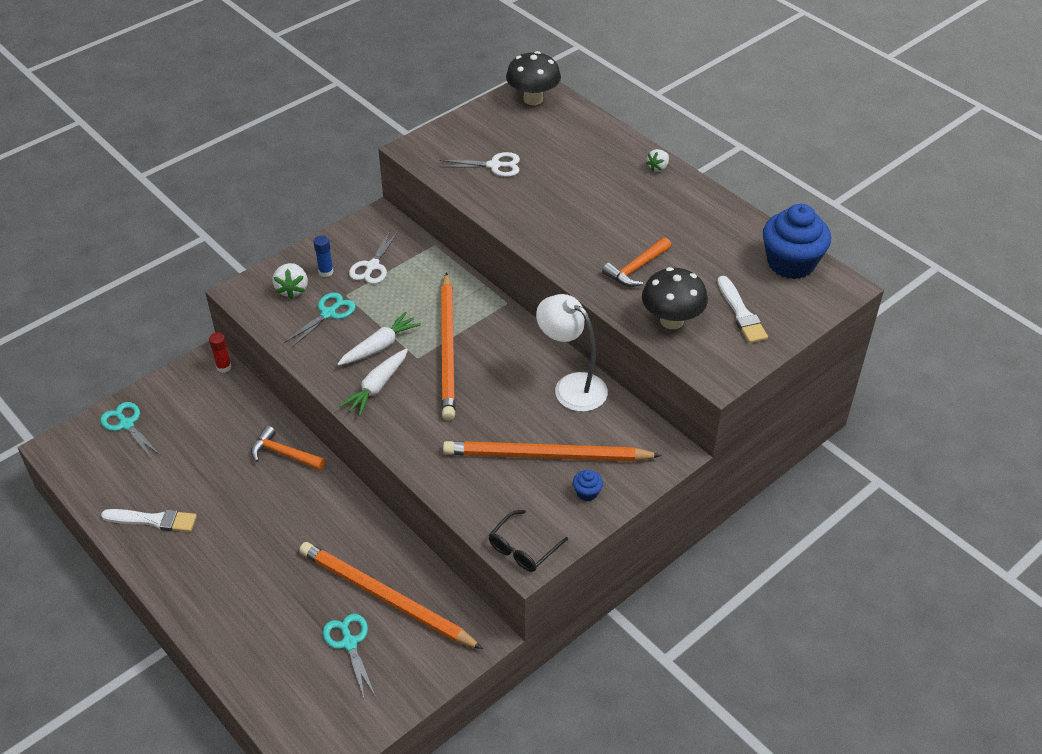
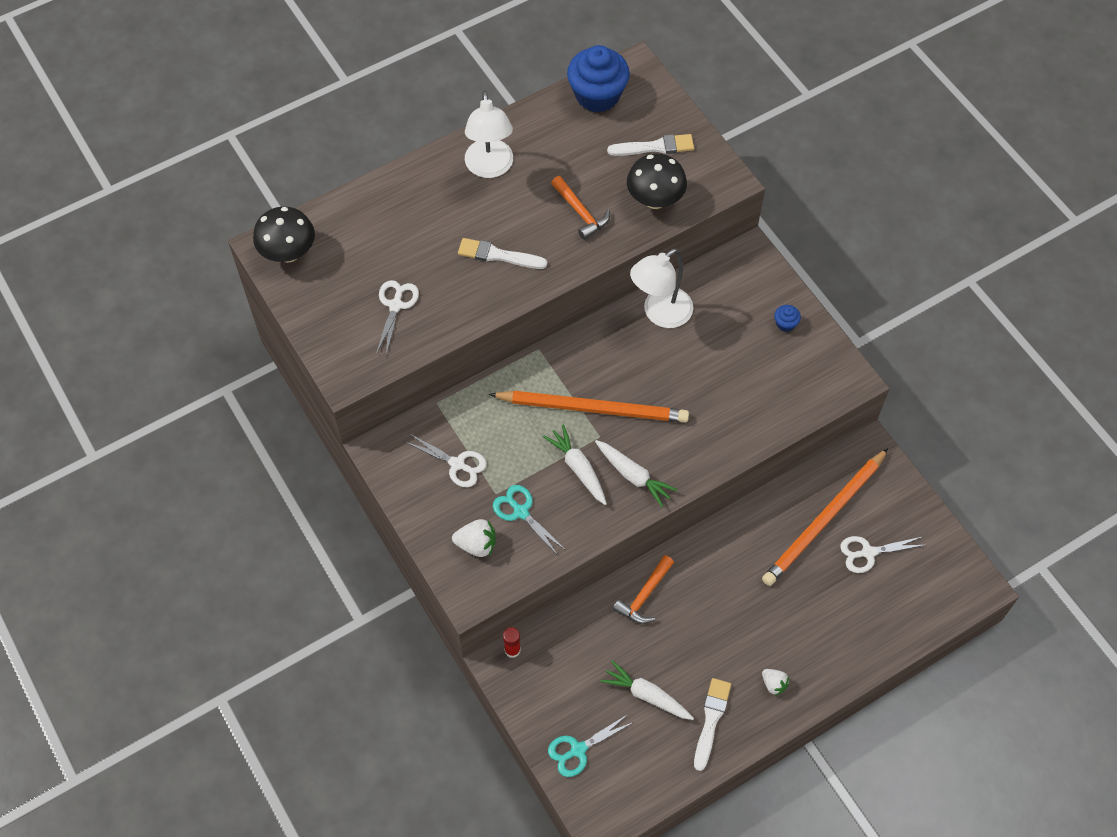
camera: 80 degrees left, 15 degrees up
(179, 468) = (647, 695): none -> white carrot
(326, 272) = (456, 510): blue glue stick -> none
(349, 643) = (868, 552): turquoise scissors -> white scissors
(523, 548) = (839, 380): black glasses -> none
(546, 456) = (740, 347): orange pencil -> none
(567, 220) = (498, 255): none -> white brush
(658, 167) = (436, 165): white strawberry -> white strawberry (773, 684)
(668, 201) = (490, 168): none -> white lamp

